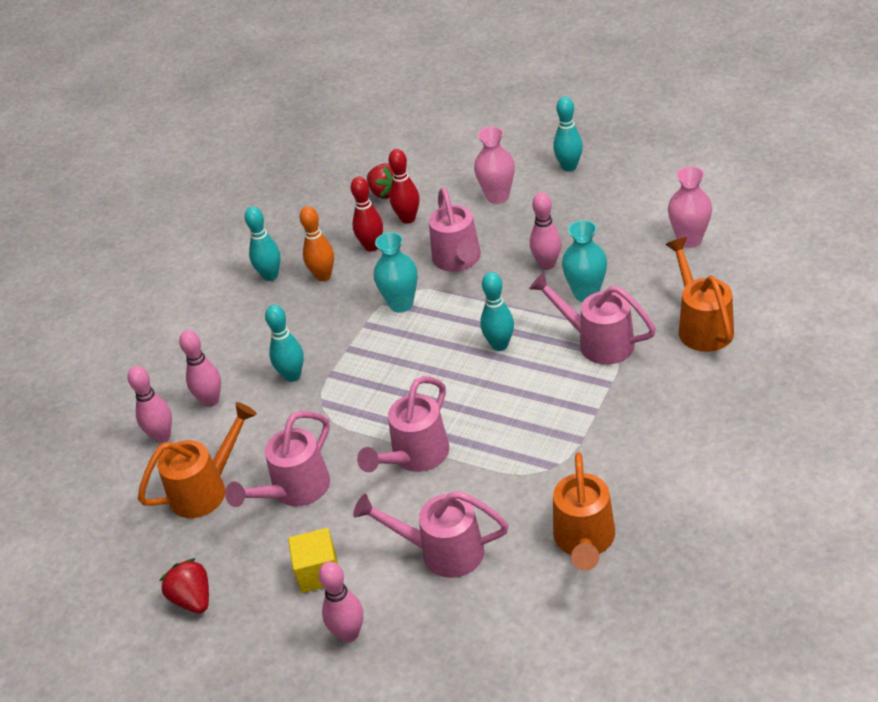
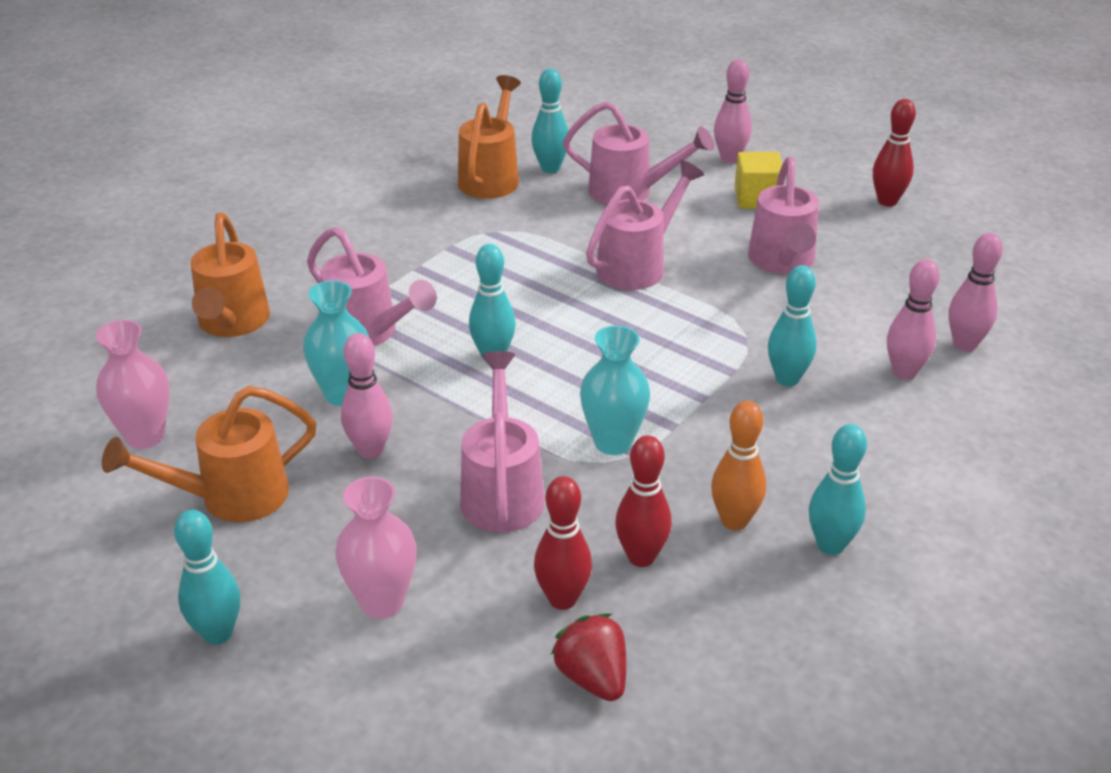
camera: 175 degrees left, 5 degrees down
(193, 599) = (887, 201): red strawberry -> red bowling pin
(206, 489) = (891, 281): orange watering can -> orange watering can (231, 497)
(295, 490) = (782, 262): pink watering can -> pink watering can turned 135 degrees clockwise
(531, 569) = (550, 168): none -> turquoise bowling pin

